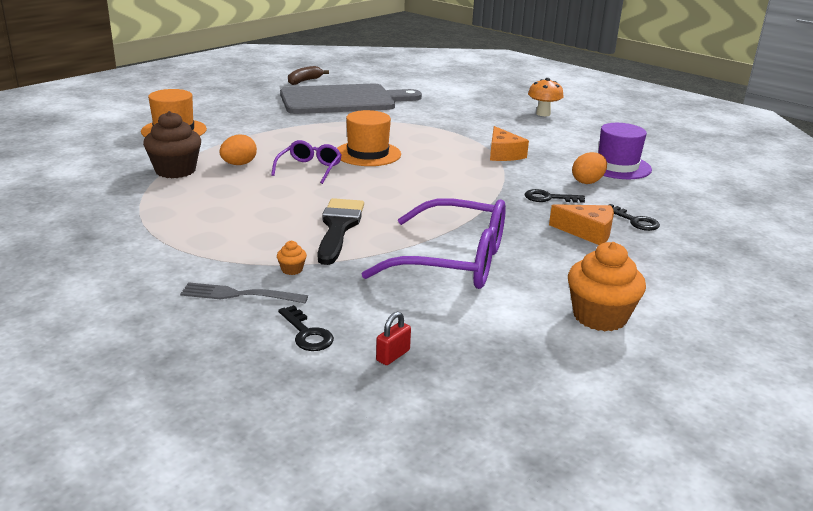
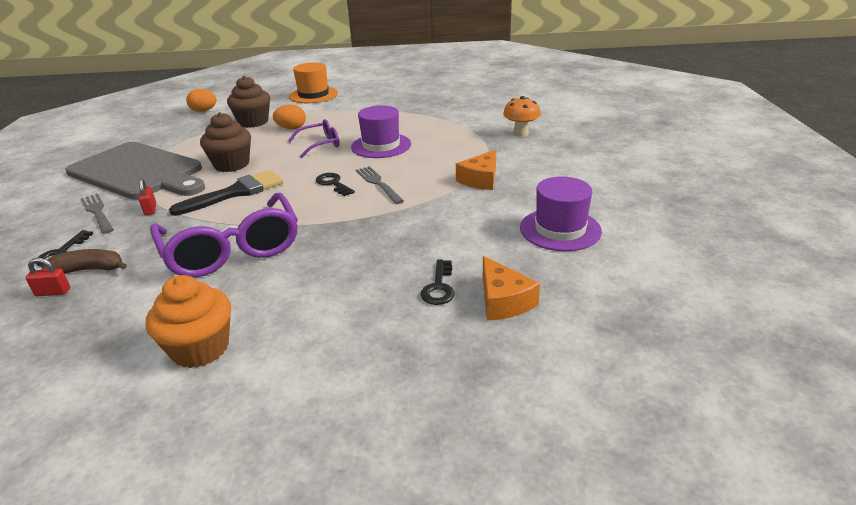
camera: 50 degrees right, 5 degrees up
(266, 210) = (231, 164): none -> brown cupcake
(292, 270) = (150, 209): orange cupcake -> red padlock
(304, 81) = (475, 77): brown banana -> brown banana (89, 270)
(343, 100) = (466, 98): grey cutting board -> grey cutting board (139, 172)
(367, 154) = (381, 145): orange hat -> purple hat
(440, 180) = (378, 183): none -> grey fork
(543, 114) = (614, 154): orange mushroom -> orange mushroom (520, 133)
(549, 198) = (420, 232): black key -> black key (333, 184)
(587, 182) = (491, 232): orange egg -> orange egg (204, 111)
(587, 232) = (373, 276): orange cheese -> orange cheese (503, 301)

